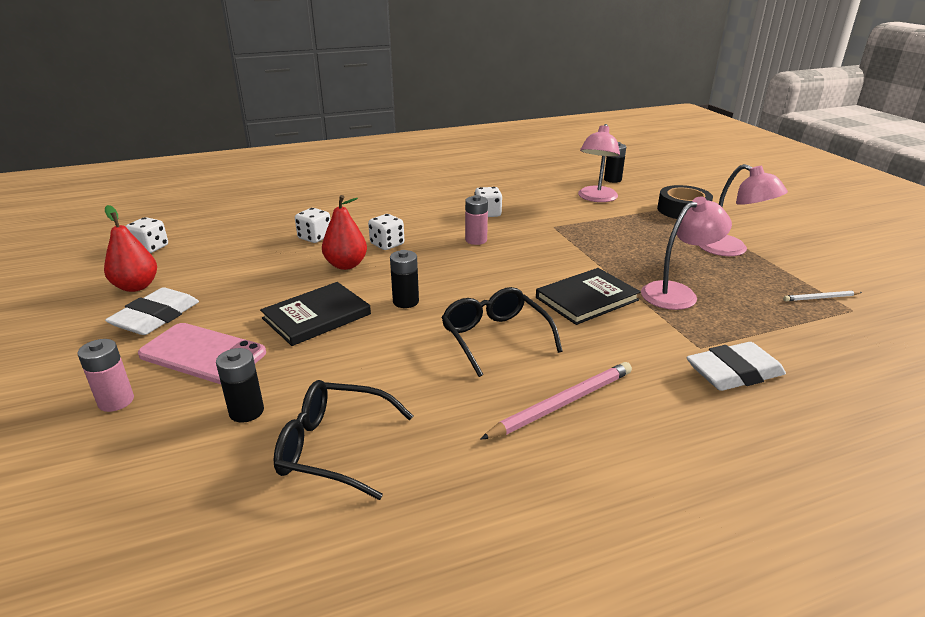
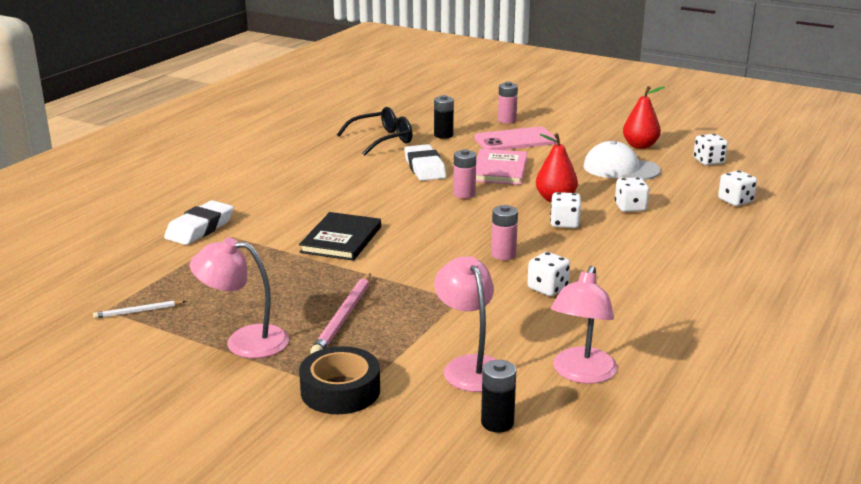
camera: 140 degrees right, 5 degrees down
(156, 317) = (582, 141): white eraser -> white eraser (425, 168)
(224, 270) = (620, 168): none -> white cap
(241, 216) = (735, 201): none -> white dice
(317, 316) = (499, 170): black book -> pink book
(405, 301) = (464, 194): black battery -> pink battery
(494, 337) = (373, 196): black glasses -> none
(562, 403) = (294, 183): pink pencil -> pink pencil (343, 317)
(677, 293) = (272, 270): pink lamp -> pink lamp (581, 374)
(820, 298) = (138, 311): white pencil -> white pencil turned 150 degrees counterclockwise

